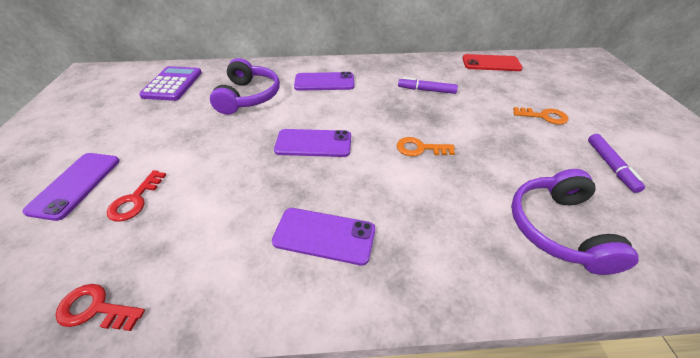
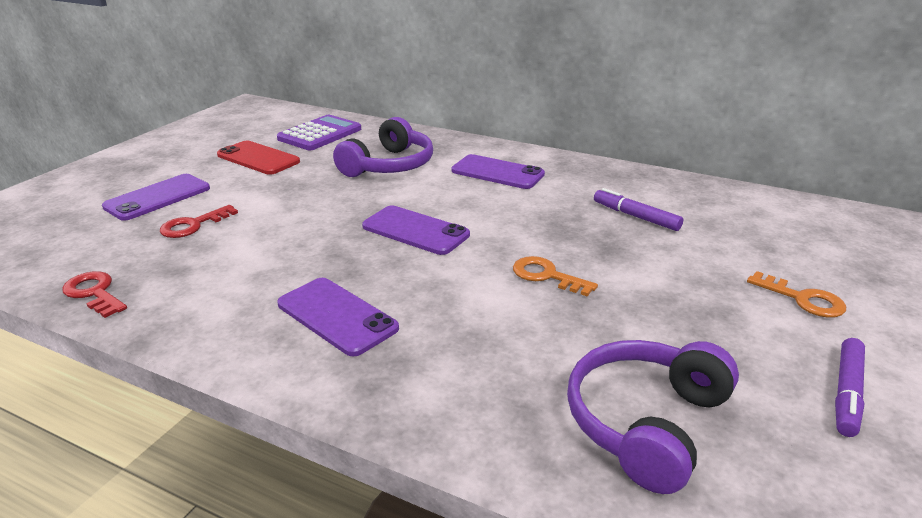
camera: 30 degrees right, 15 degrees down
(491, 63) = (793, 210): red phone -> red phone (258, 158)

